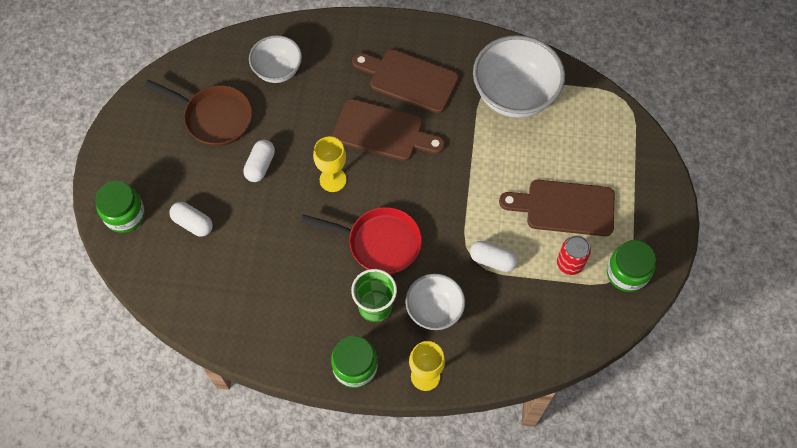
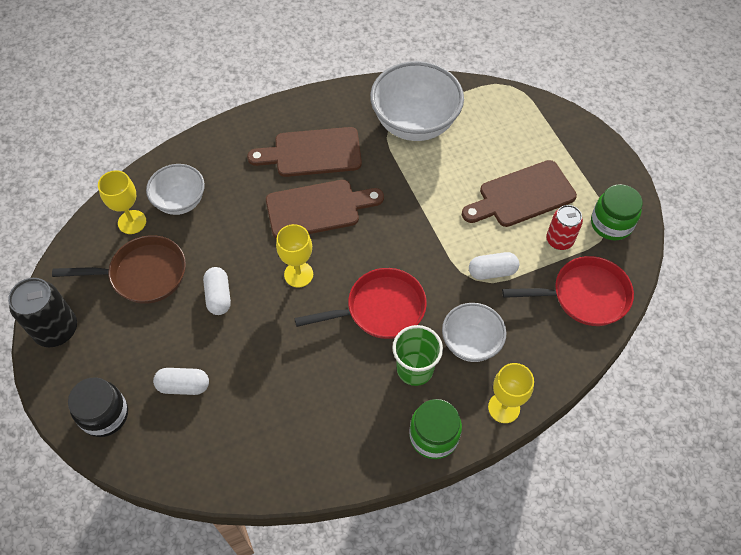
camera: 30 degrees left, 5 degrees down
(125, 215) = (105, 415): green jar -> black jar
(127, 130) = (56, 330): none -> black can
(231, 69) = (132, 222): none -> yellow goblet
(557, 322) = (584, 296): none -> red pan

